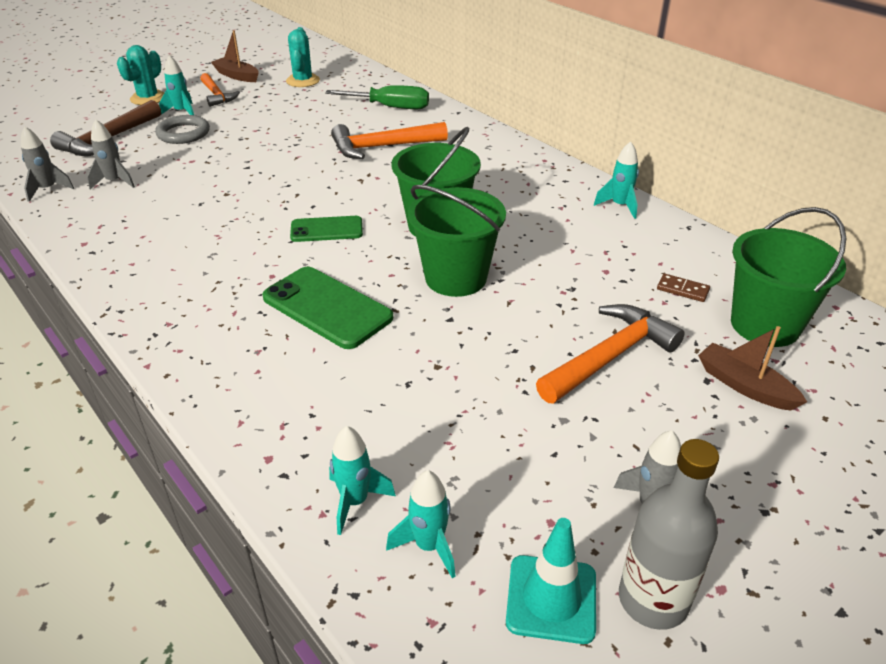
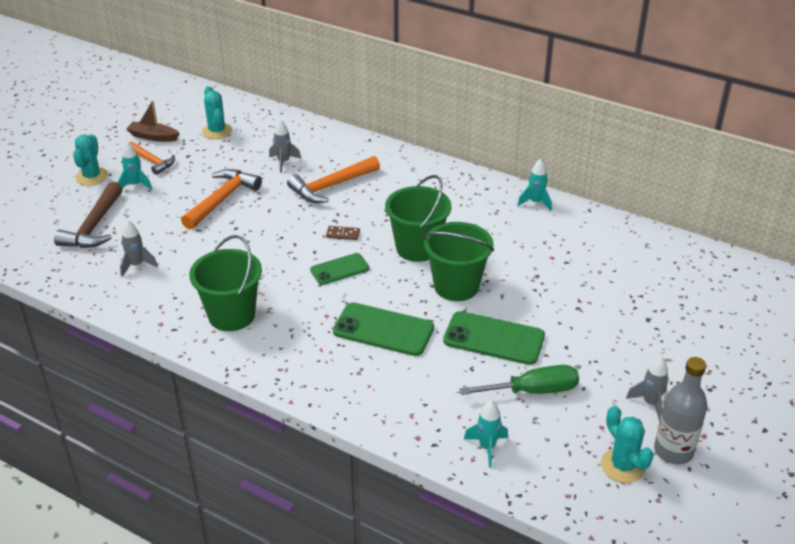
camera: 20 degrees left, 0 degrees up
(48, 190) = (86, 285): grey rocket -> grey rocket (283, 162)
(183, 133) = (155, 207): grey ring -> none
(390, 107) = (312, 145): green screwdriver -> green screwdriver (533, 391)
(429, 546) = (543, 459): turquoise rocket -> none
(464, 352) = (494, 338): none -> green phone
(551, 599) = (623, 466): turquoise traffic cone -> turquoise cactus
(610, 357) = (585, 319): orange hammer -> orange hammer (222, 200)
(682, 290) = (607, 260): brown domino -> brown domino (343, 234)
(744, 386) = (670, 317): brown boat -> none
(765, 325) = (666, 273): green bucket -> green bucket (231, 315)

